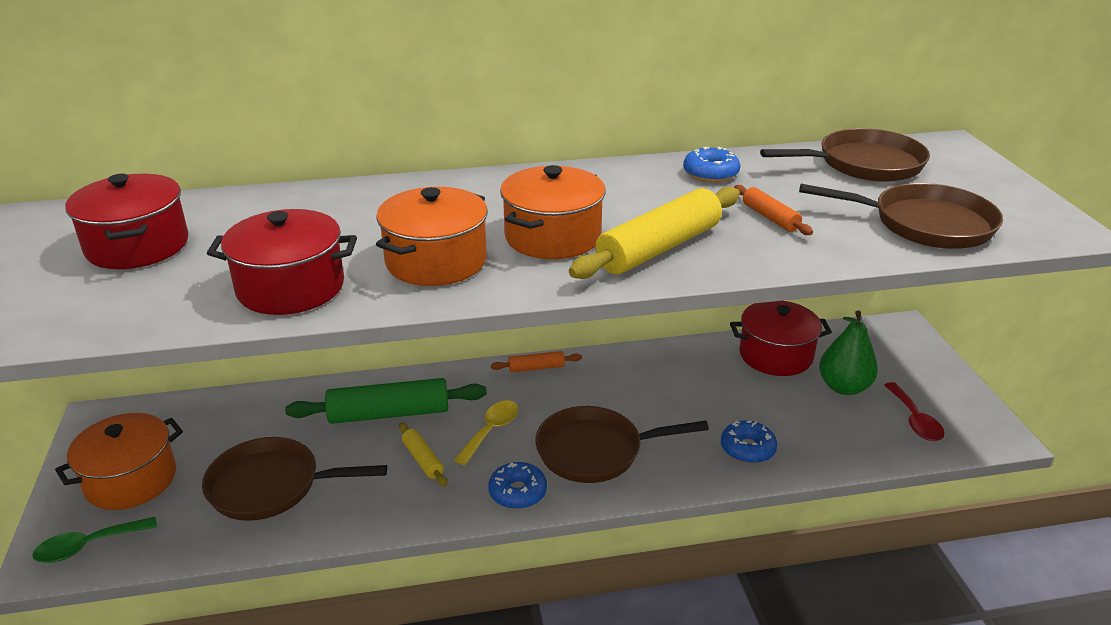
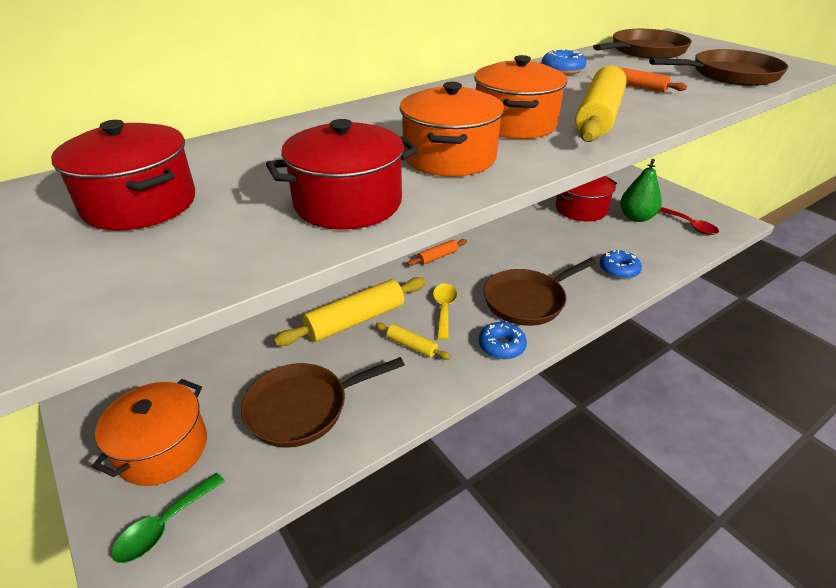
camera: 25 degrees left, 5 degrees up
(389, 414) = (355, 320): green rolling pin -> yellow rolling pin

